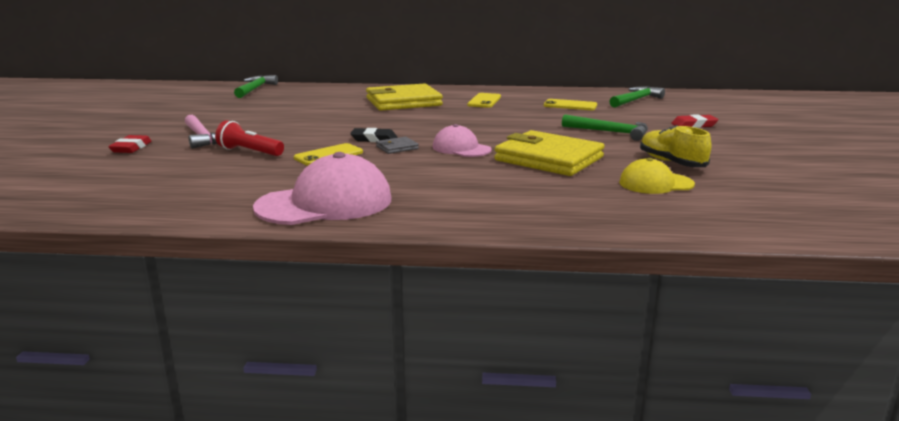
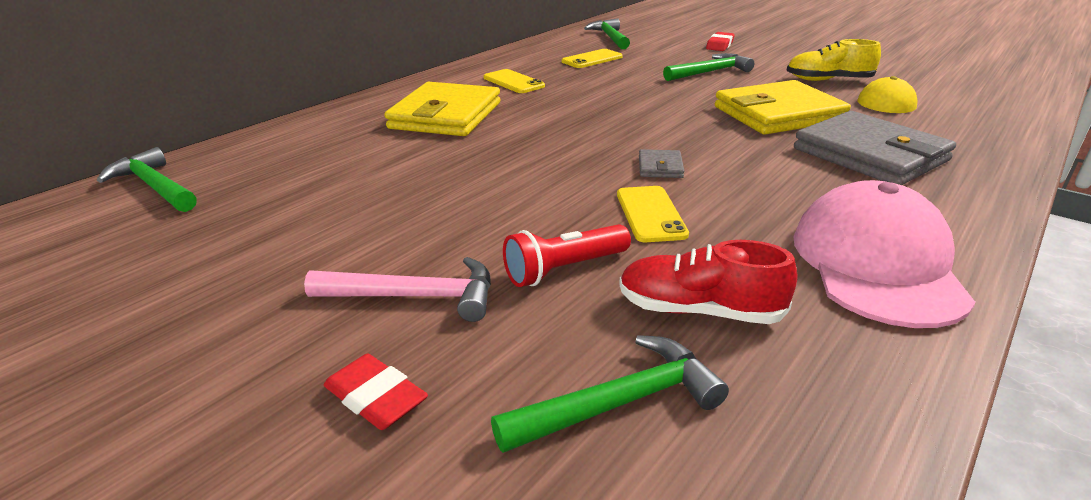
camera: 55 degrees left, 10 degrees up
(150, 176) = (618, 403): none -> green hammer
(234, 177) = (699, 310): none -> red shoe
(374, 139) = (604, 170): black eraser -> none
(461, 148) = (700, 138): pink cap -> none
(506, 188) = (870, 155): none -> grey wallet

